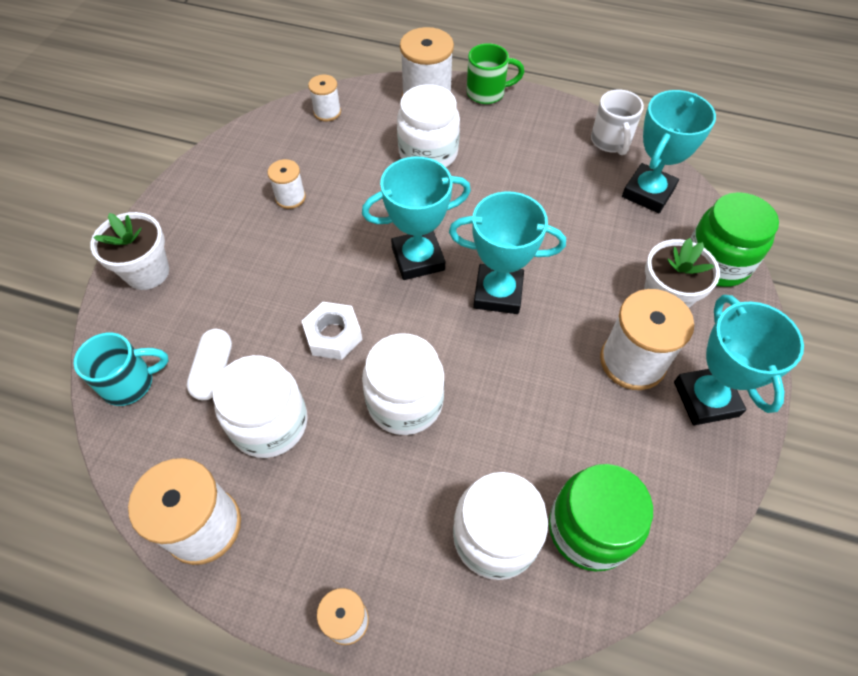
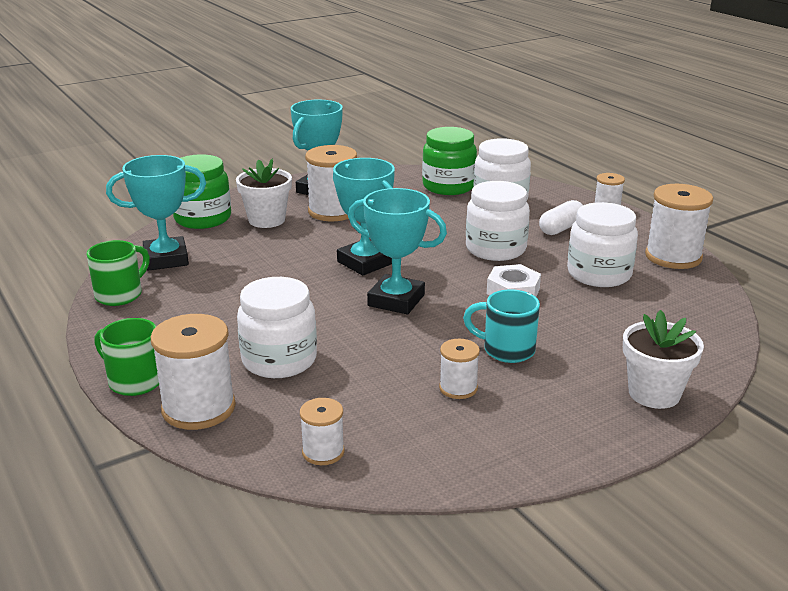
camera: 140 degrees left, 30 degrees down
(130, 383) = (701, 330): turquoise mug -> turquoise mug (506, 350)
(214, 371) = (625, 310): white capsule -> white capsule (561, 228)
(611, 141) = (120, 295): white mug -> green mug

